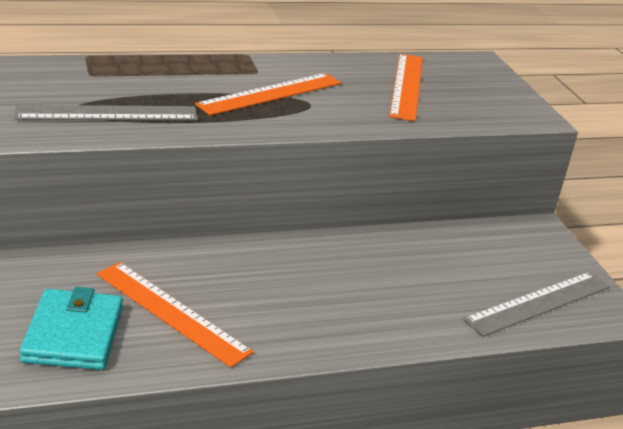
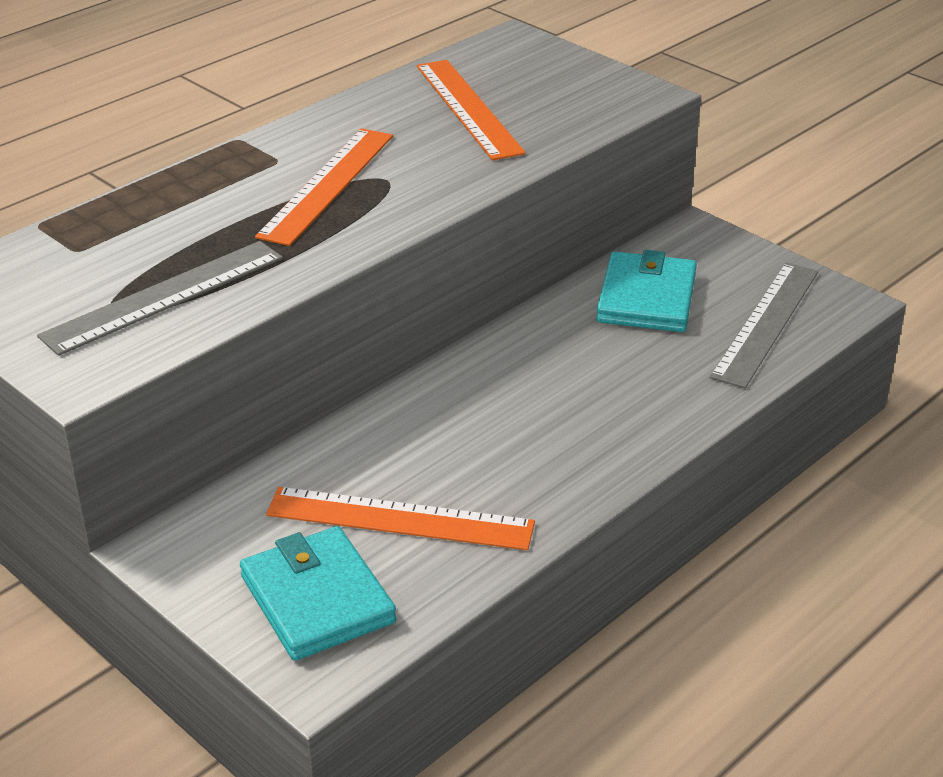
camera: 25 degrees left, 5 degrees up
(466, 254) = (646, 298): none -> turquoise wallet

